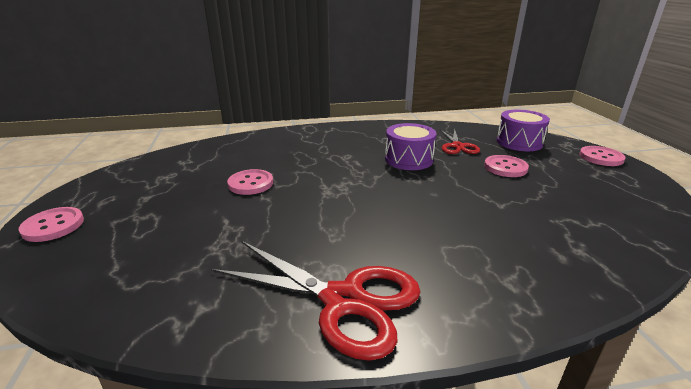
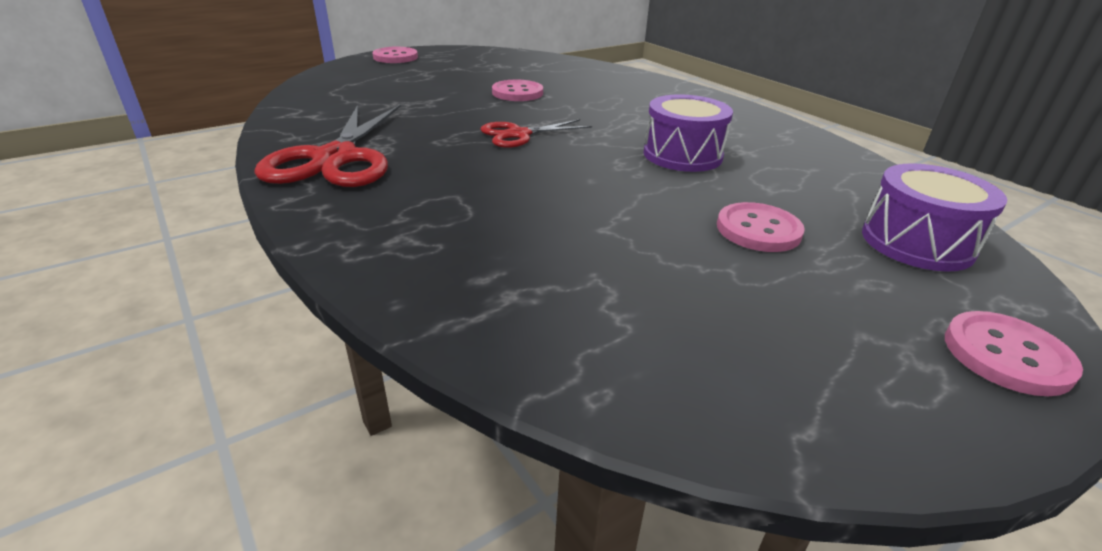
camera: 65 degrees right, 5 degrees up
(457, 146) = (792, 185): red scissors -> red scissors (519, 134)

